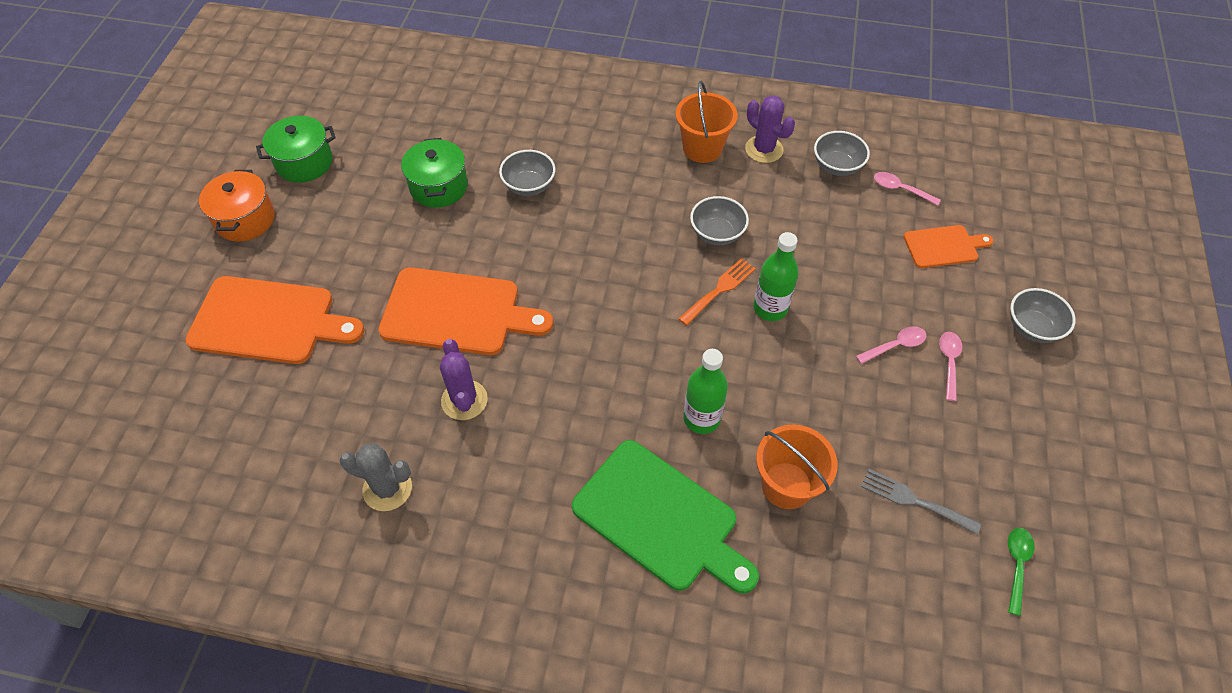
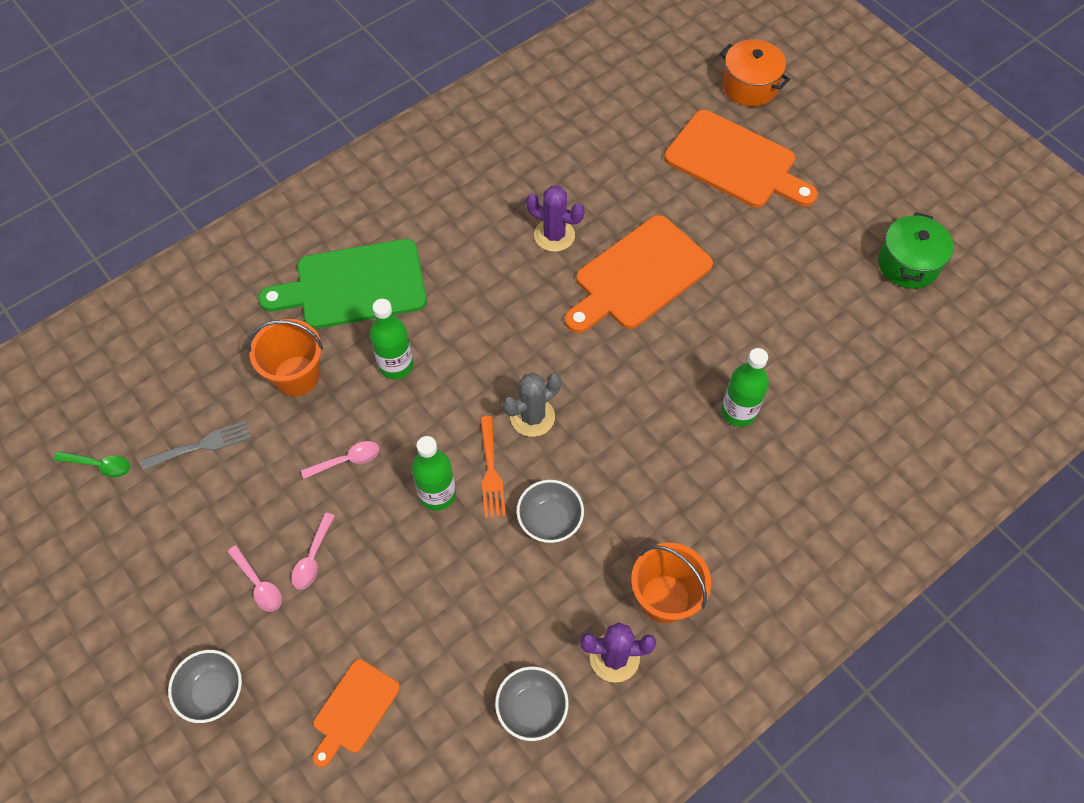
camera: 130 degrees right, 5 degrees up
(245, 219) = (864, 195): orange pot -> orange pot (749, 86)
(268, 321) = (735, 162): orange cutting board -> orange cutting board turned 105 degrees counterclockwise
(387, 488) = (526, 159): grey cactus -> grey cactus (532, 417)
(439, 186) = (795, 343): green pot -> none
(529, 186) = (738, 412): grey bowl -> green bottle
(900, 189) = (450, 743): pink spoon -> pink spoon (347, 460)
(1016, 565) = (100, 465): green spoon -> green spoon turned 45 degrees counterclockwise

